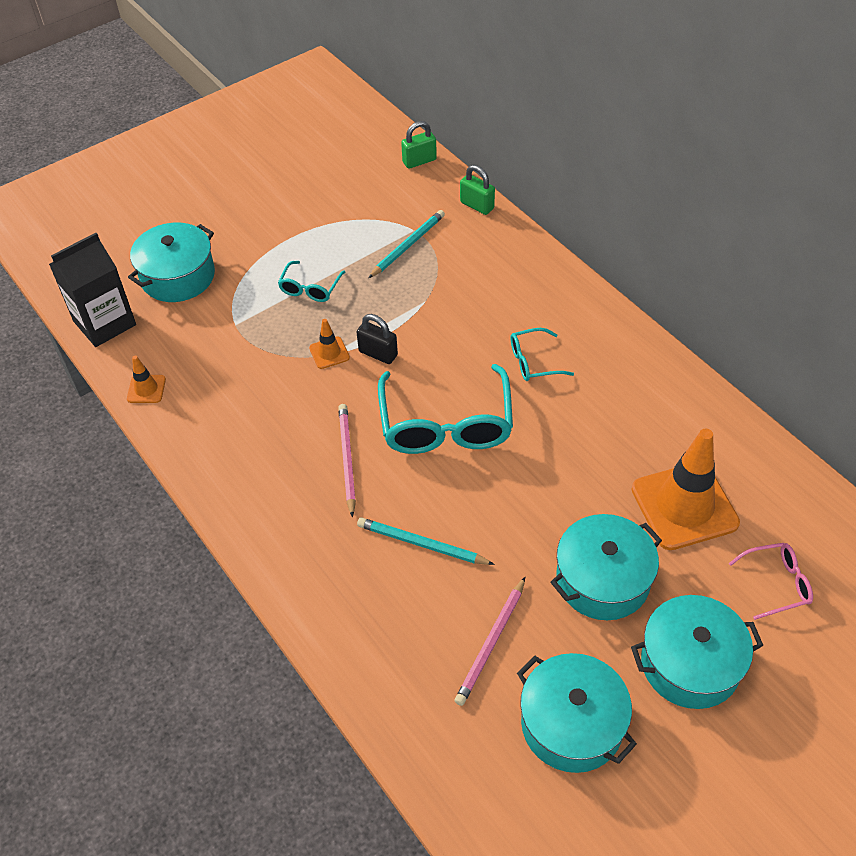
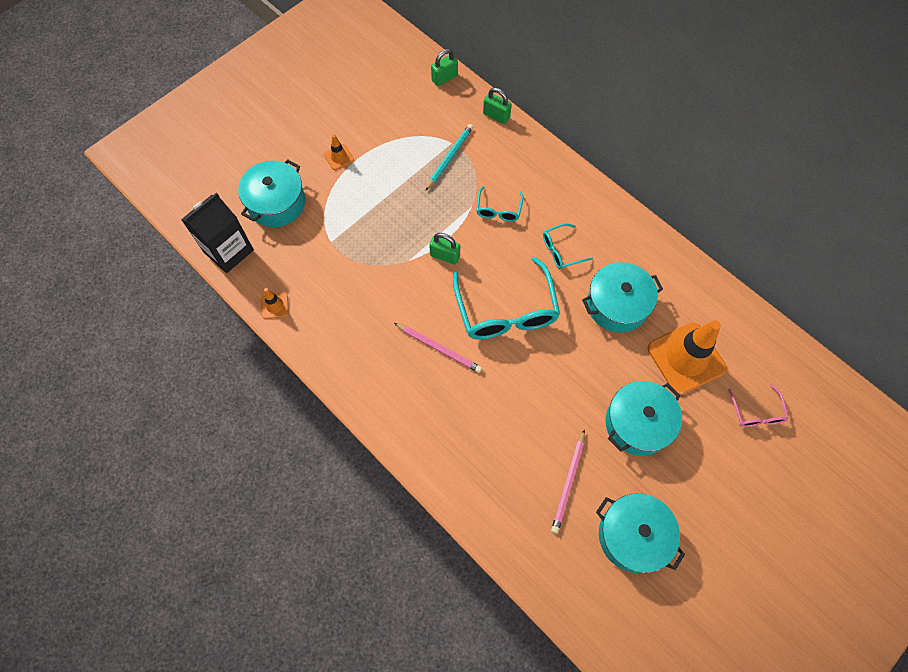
camera: 10 degrees left, 15 degrees up
(310, 288) = (382, 203): turquoise glasses -> turquoise glasses (498, 209)
(329, 353) = (408, 259): orange traffic cone -> orange traffic cone (339, 157)
(347, 459) = (439, 348): pink pencil -> pink pencil turned 135 degrees clockwise
(378, 353) = (445, 256): black padlock -> green padlock
(421, 544) = (506, 411): turquoise pencil -> none
(690, 664) = (706, 480): turquoise pot -> turquoise pot (617, 305)
(776, 584) = (756, 412): pink glasses -> pink glasses turned 105 degrees clockwise

